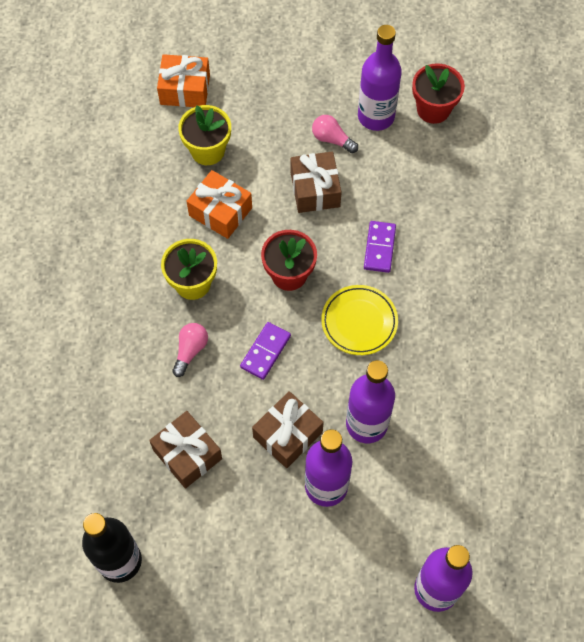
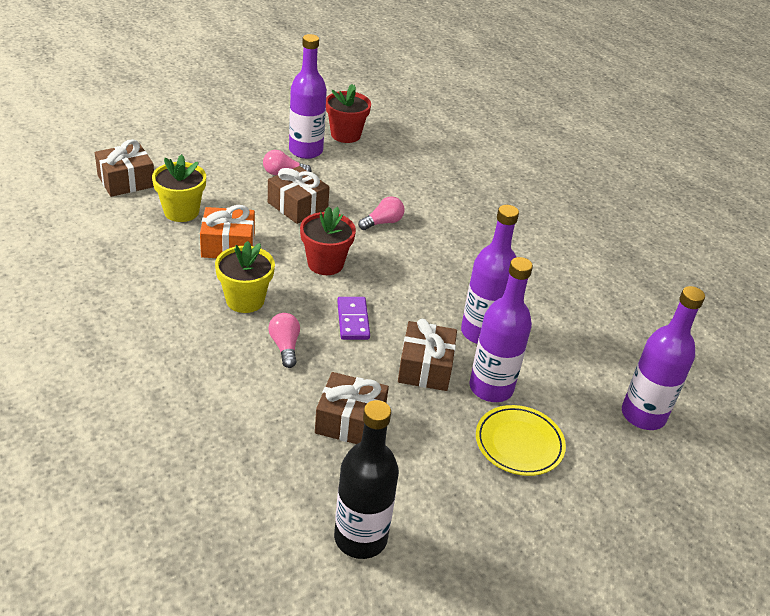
camera: 40 degrees left, 25 degrees down
(185, 89) = (126, 181): orange gift -> brown gift
(359, 322) = (411, 272): yellow plate -> yellow plate (519, 444)
(379, 248) = (383, 222): purple domino -> pink light bulb

